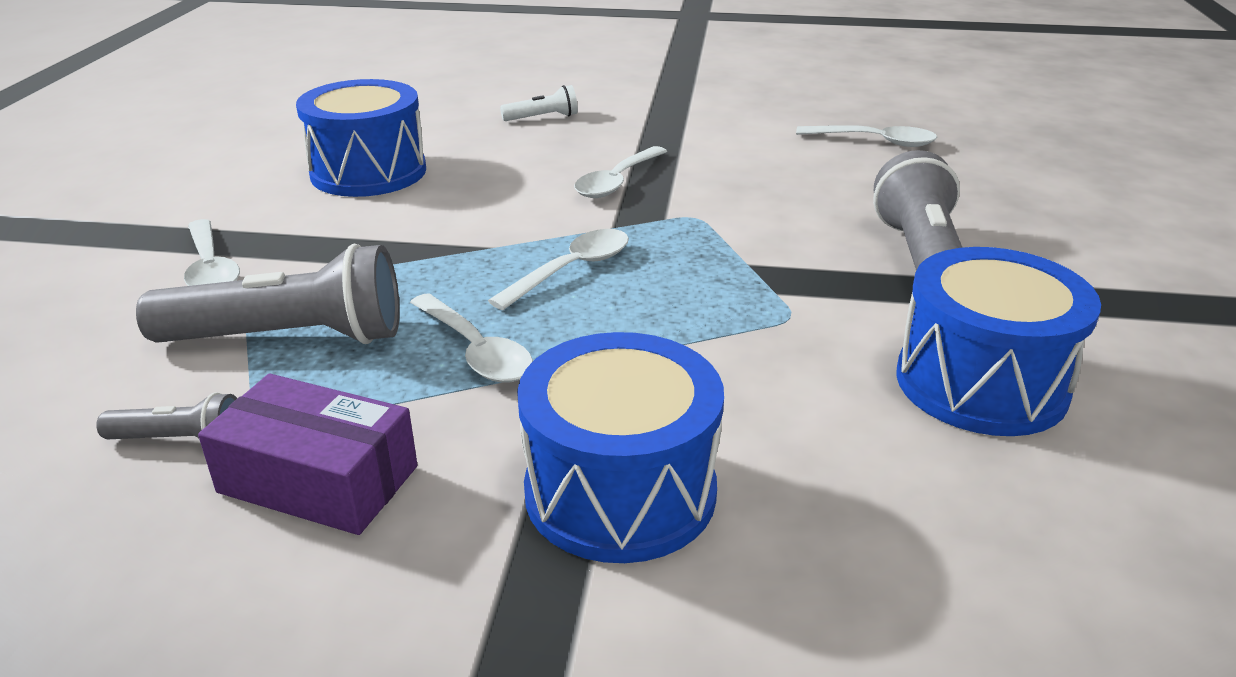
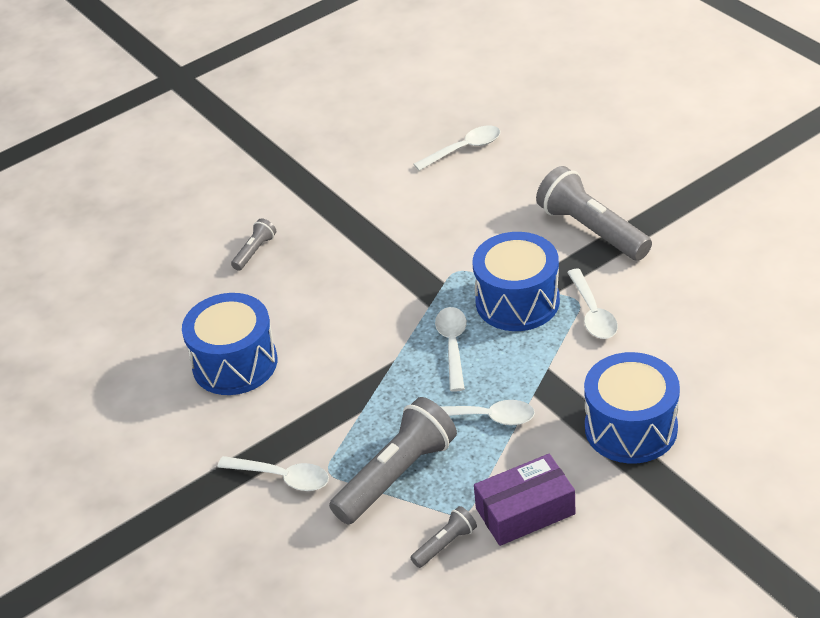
camera: 40 degrees left, 10 degrees up
(542, 118) = (254, 251): white flashlight -> grey flashlight
(617, 181) = (381, 273): white spoon -> white spoon (593, 313)
(980, 383) = (685, 284): blue drum -> blue drum (517, 301)

